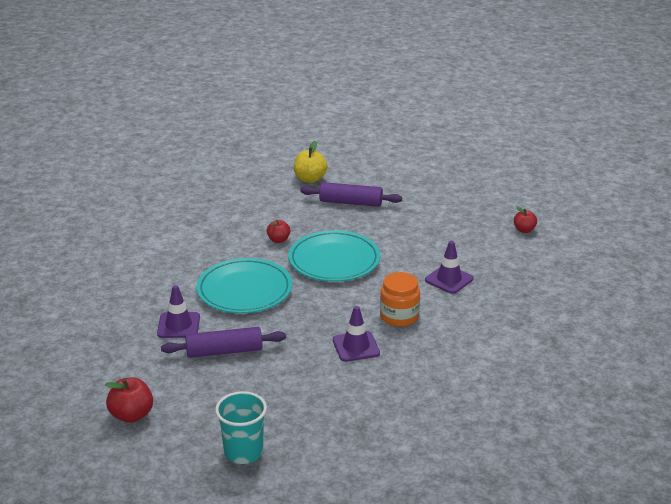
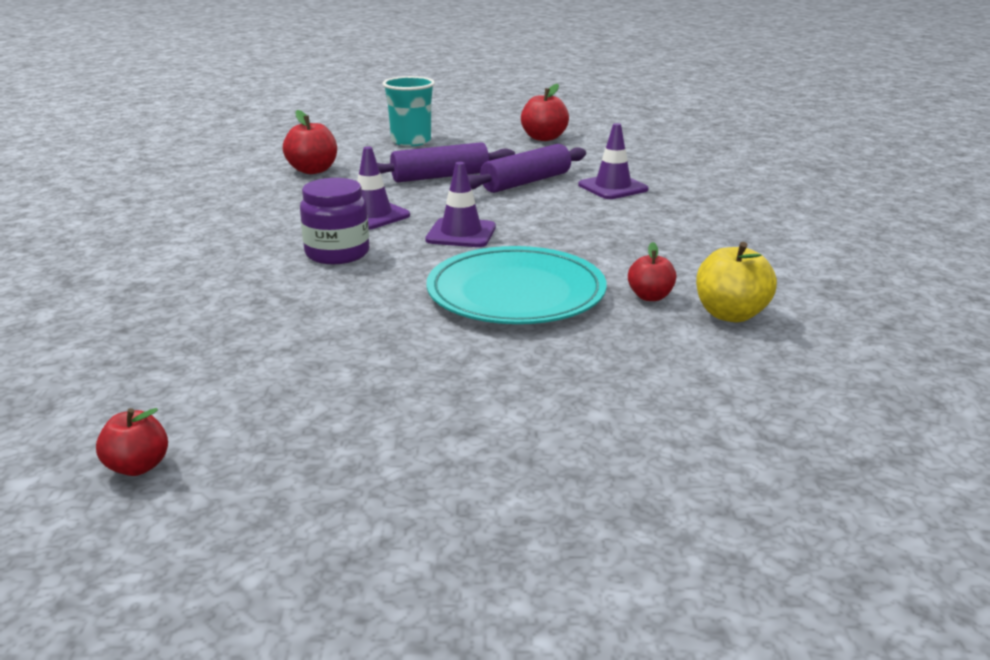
camera: 150 degrees right, 5 degrees down
(244, 290) = (593, 230): turquoise plate -> none
(310, 179) = (798, 438): yellow apple -> yellow apple (730, 314)
(351, 202) = (622, 406): purple rolling pin -> purple rolling pin (440, 176)
(358, 425) = (313, 170): none -> red apple
(399, 316) = (337, 253): orange jar -> purple jar
(449, 279) = (284, 316): purple traffic cone -> purple traffic cone (461, 233)

